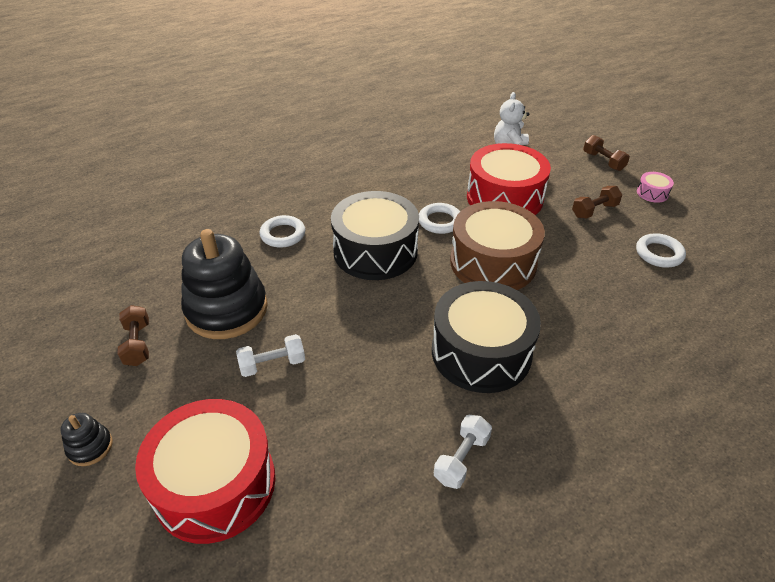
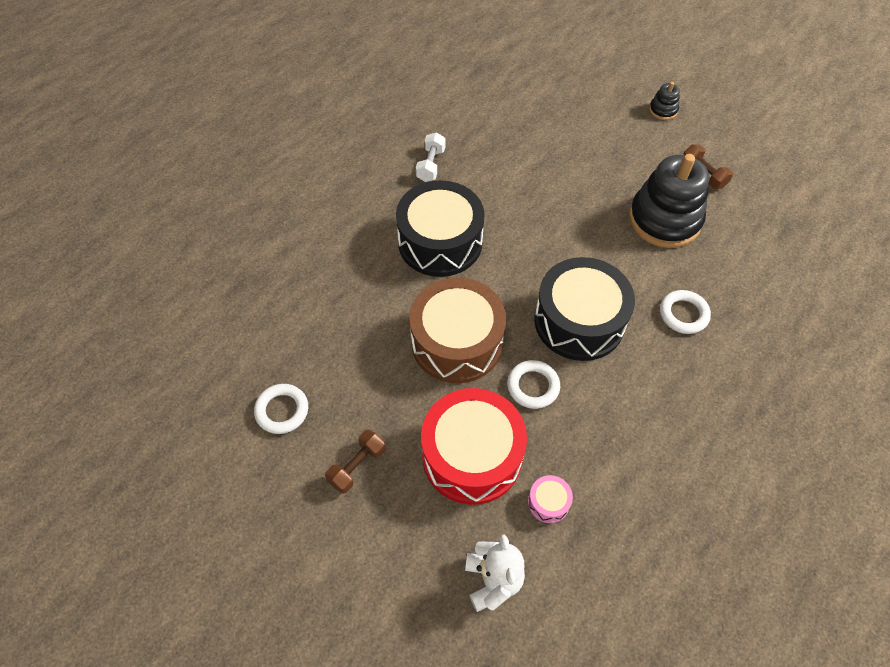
camera: 160 degrees right, 15 degrees up
(215, 484) = (572, 113): red drum -> none
(272, 364) = (593, 188): white dumbbell -> none
(603, 161) = (350, 594): brown dumbbell -> none
(652, 193) = (281, 531): pink drum -> pink drum (548, 502)

